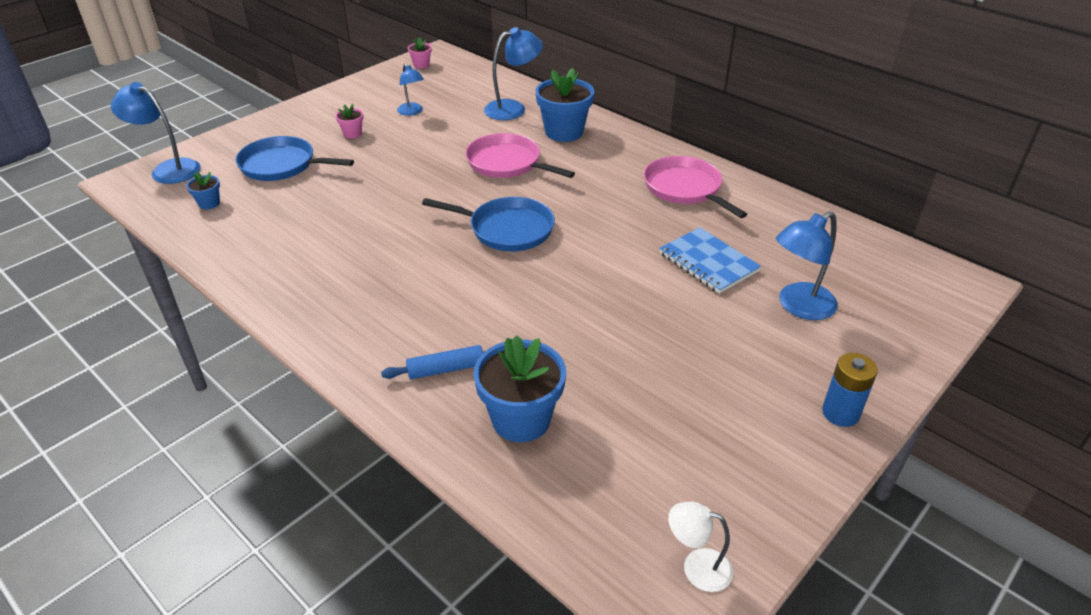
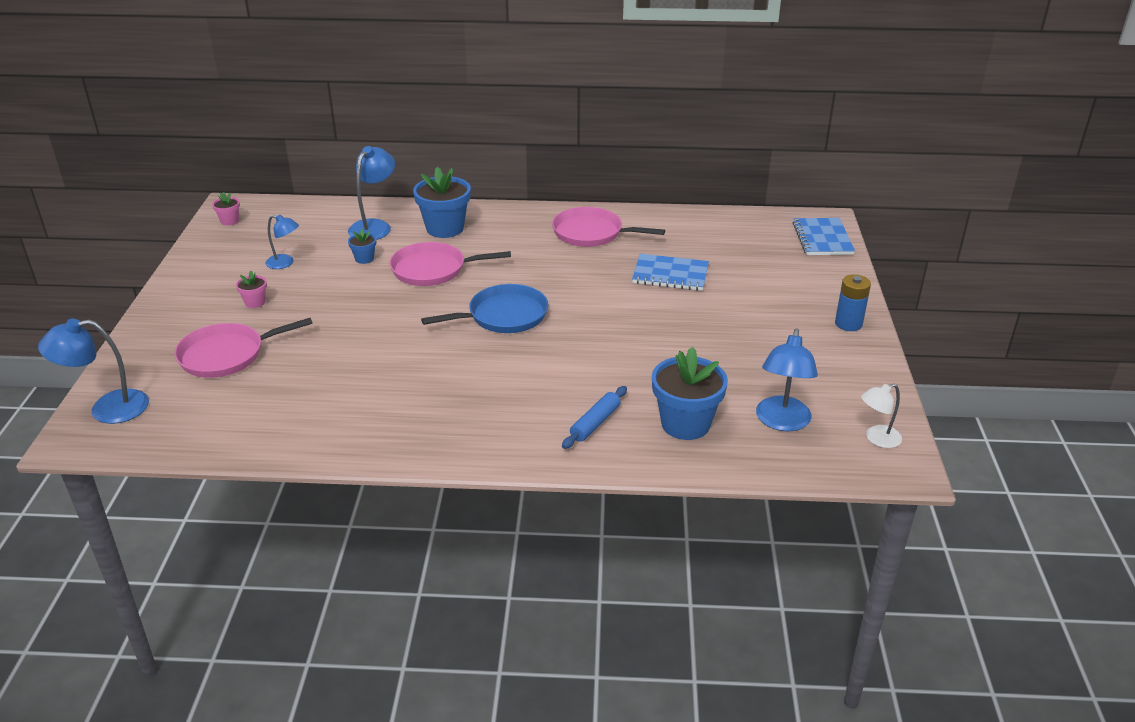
camera: 40 degrees left, 5 degrees down
(209, 203) = (205, 415): blue flower pot -> blue flower pot (364, 259)
(281, 165) = (226, 355): blue pan -> pink pan
(798, 306) = (756, 276): blue lamp -> blue lamp (782, 422)
(935, 302) = (822, 239): none -> blue notebook

